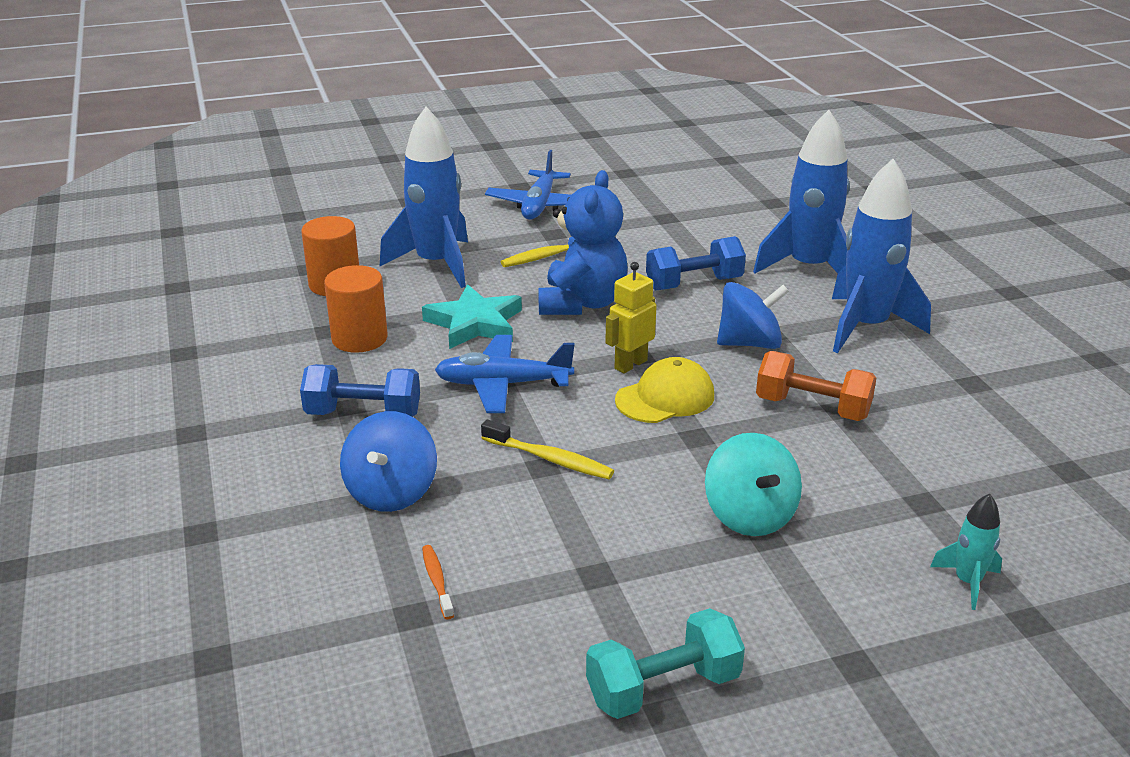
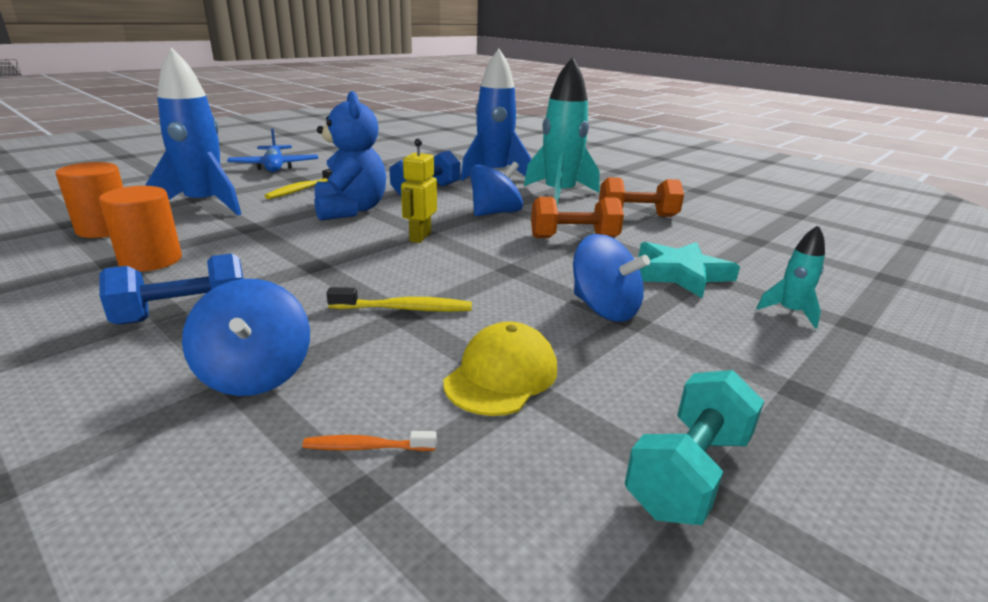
camera: 30 degrees left, 5 degrees down
(437, 581) = (366, 447): orange toothbrush -> orange toothbrush turned 45 degrees counterclockwise
(474, 323) = (265, 234): turquoise star -> turquoise star (681, 274)
(503, 384) = (320, 267): blue plane -> none
(665, 397) = (465, 251): yellow cap -> yellow cap (501, 375)
(749, 515) = (604, 309): turquoise spinning top -> blue spinning top
(866, 327) = (559, 195): blue rocket -> turquoise rocket
(940, 388) = (637, 215): none -> orange dumbbell

